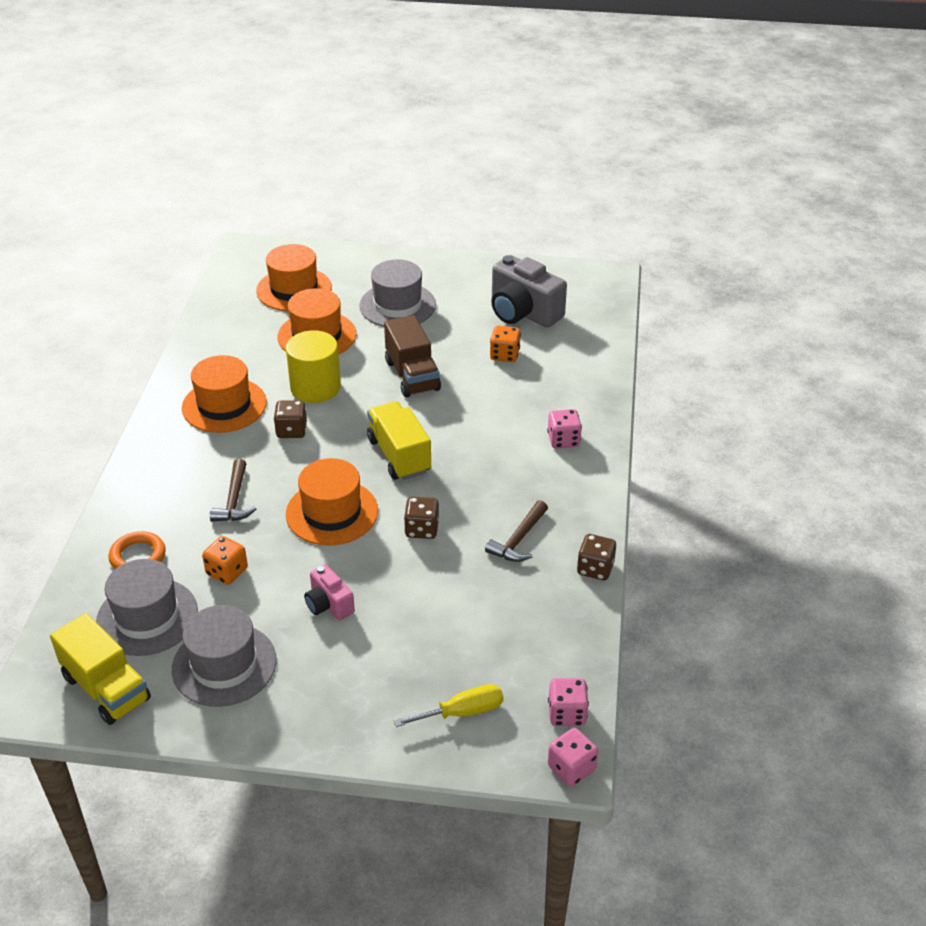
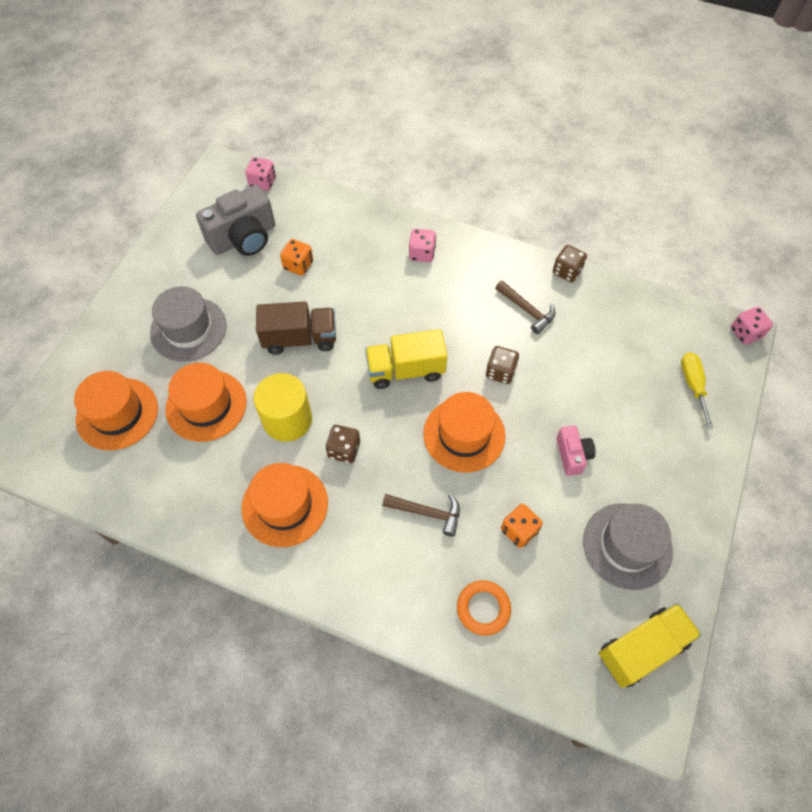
camera: 75 degrees left, 20 degrees up
(147, 617) = (562, 606): grey hat -> none
(329, 604) = (572, 455): pink camera -> pink camera turned 75 degrees counterclockwise
(567, 713) = (699, 323): pink dice -> pink dice (263, 183)

